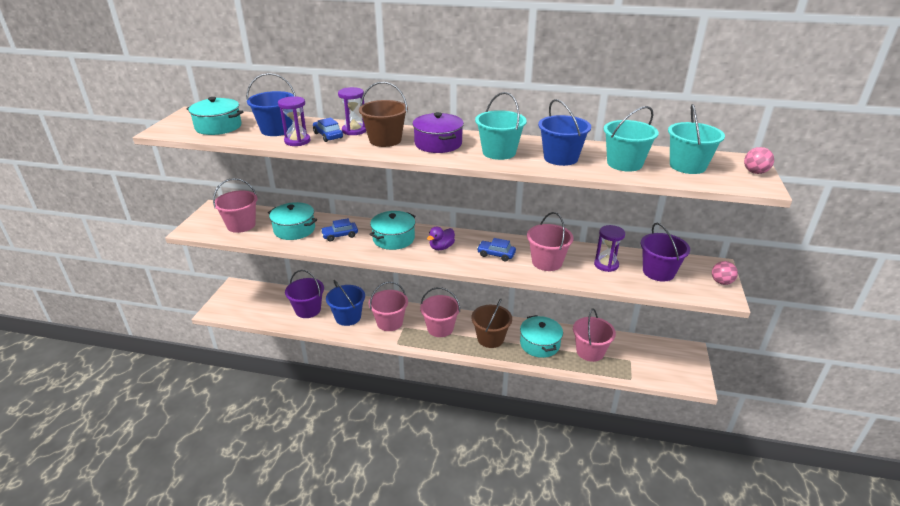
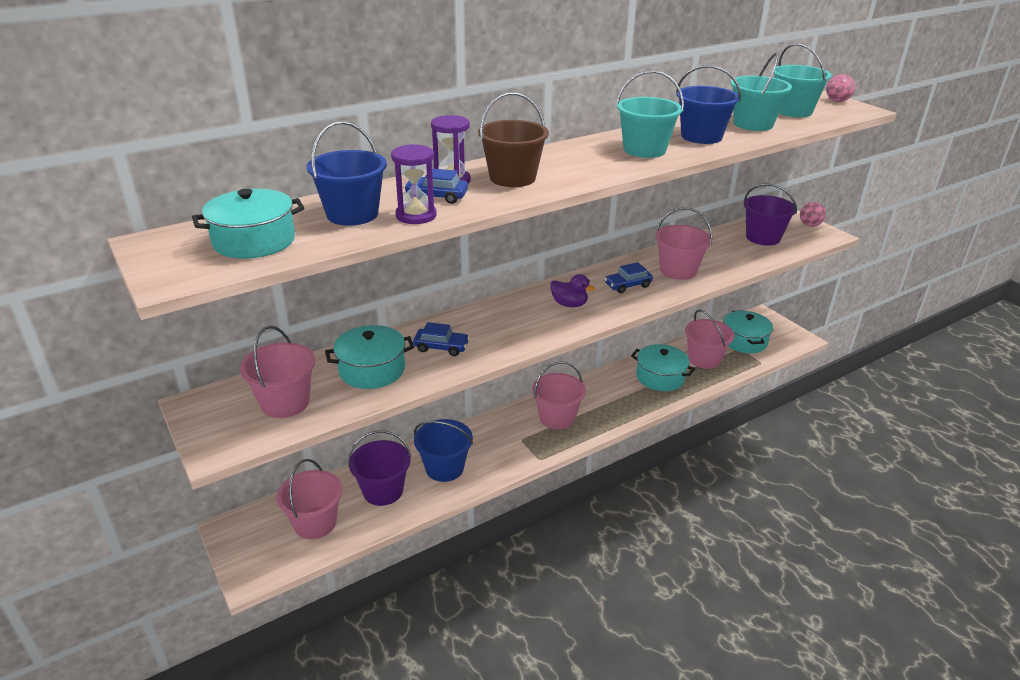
camera: 45 degrees left, 0 degrees up
(340, 235) = (441, 347): blue car -> blue car turned 105 degrees counterclockwise
(389, 322) = (499, 444): pink bucket -> pink bucket (315, 523)
(393, 239) = (507, 320): turquoise pot -> turquoise pot (744, 341)
(438, 144) = (573, 162): purple pot -> none
(441, 247) = (569, 304): purple duck -> purple duck turned 60 degrees counterclockwise
(490, 338) = (615, 398): brown bucket -> none
(606, 264) = (721, 250): purple hourglass -> none

